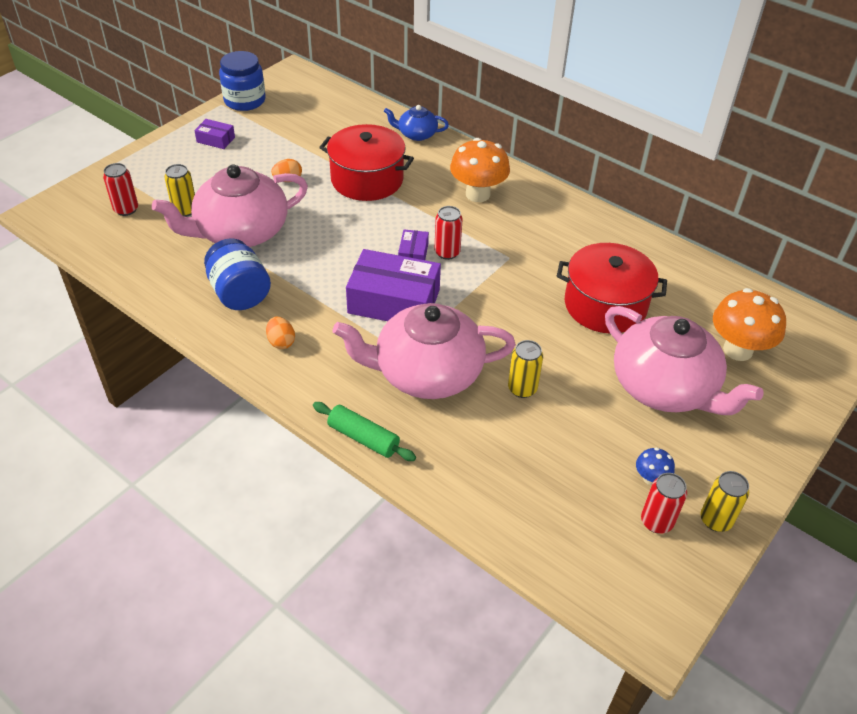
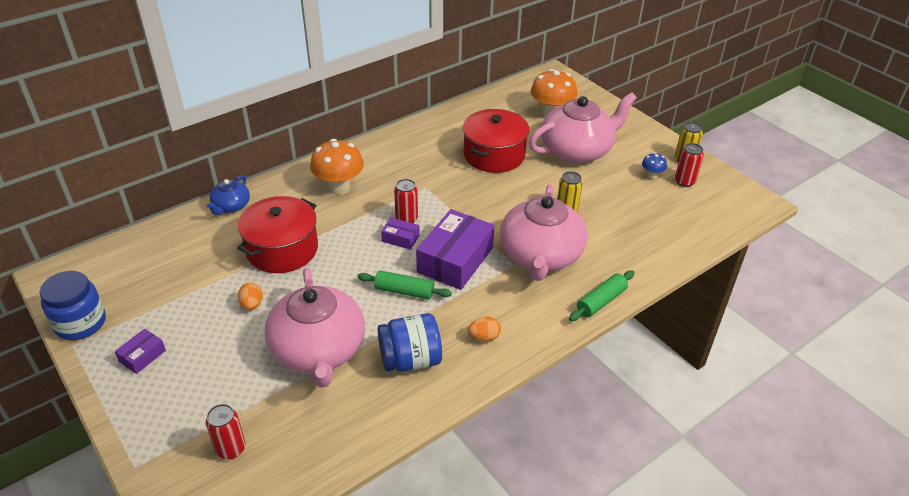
camera: 75 degrees left, 5 degrees down
(185, 210) = (260, 393): yellow can -> none
(333, 272) = (404, 291): none -> green rolling pin

